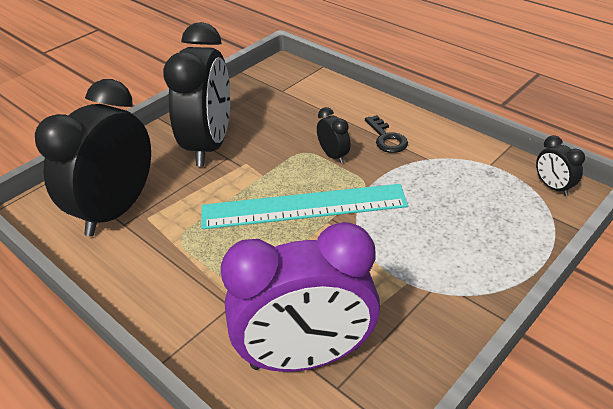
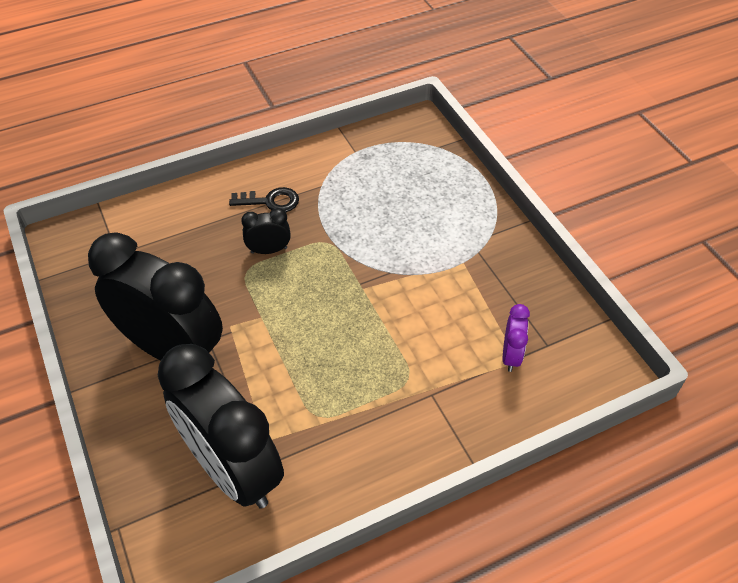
camera: 70 degrees left, 10 degrees up
(304, 206) = (331, 299): turquoise ruler -> none
(305, 357) = (511, 355): purple clock -> purple clock, size x0.41
(552, 187) = (406, 130): black clock -> none

